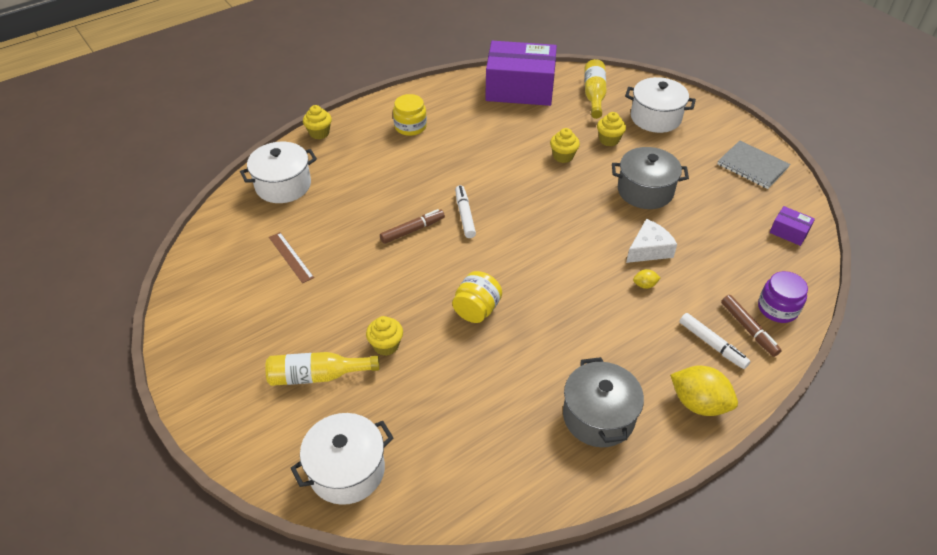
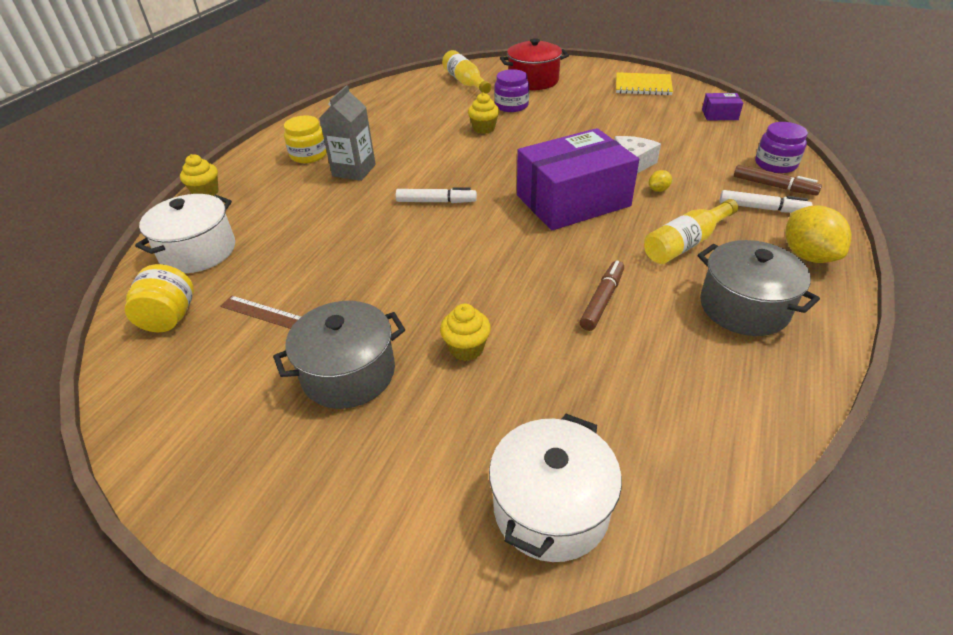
camera: 30 degrees left, 5 degrees down
(317, 376) = (412, 420): yellow bottle -> yellow bottle (686, 243)
(412, 230) = (393, 234): brown marker -> brown marker (602, 300)
(430, 157) = (354, 170): none -> grey carton
(465, 215) = (436, 202): white marker -> white marker turned 135 degrees clockwise
(476, 310) = (530, 272): yellow jar -> yellow jar (170, 318)
(520, 88) = (393, 97): purple box -> purple box (573, 200)
(609, 140) = (511, 106): yellow cupcake -> purple jar
(645, 191) = (580, 128): grey pot -> grey pot (348, 373)
(655, 118) = (533, 81): white pot -> red pot
(698, 403) = (807, 255): yellow lemon -> yellow lemon turned 75 degrees clockwise
(752, 166) = (643, 86): grey notebook -> yellow notebook

